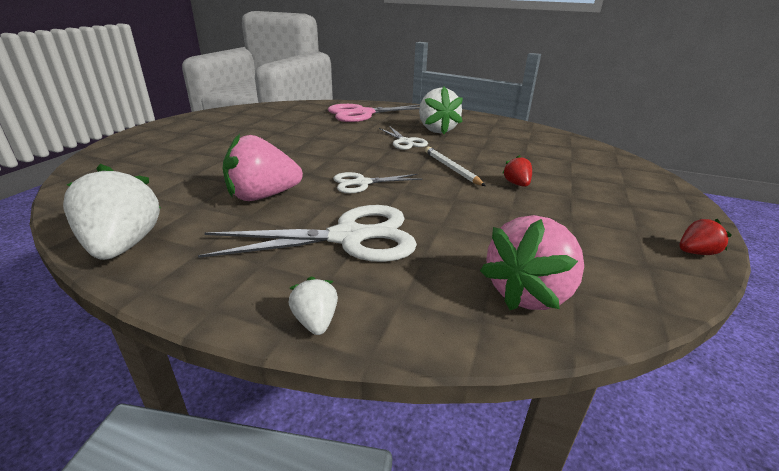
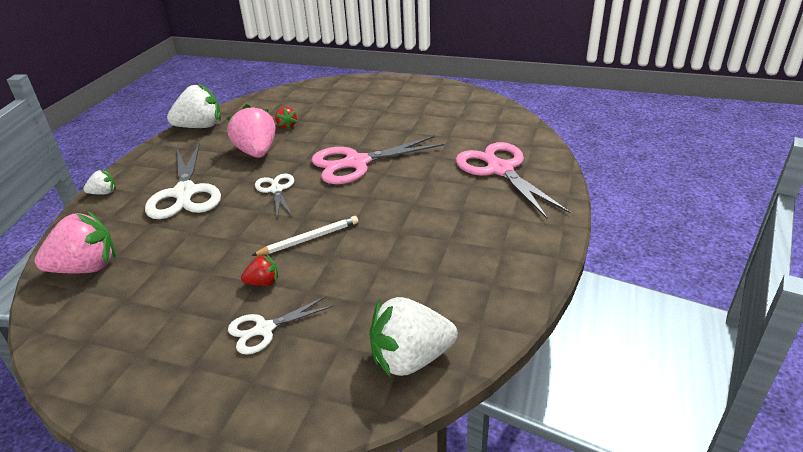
camera: 90 degrees right, 5 degrees up
(325, 151) = (357, 163): none -> pink scissors
(405, 142) = (392, 206): white scissors -> white scissors (264, 329)
(437, 130) = (446, 228): white strawberry -> white strawberry (410, 359)
(529, 293) = (86, 268): pink strawberry -> pink strawberry turned 120 degrees clockwise
(695, 252) = (87, 385): red strawberry -> red strawberry (287, 126)

